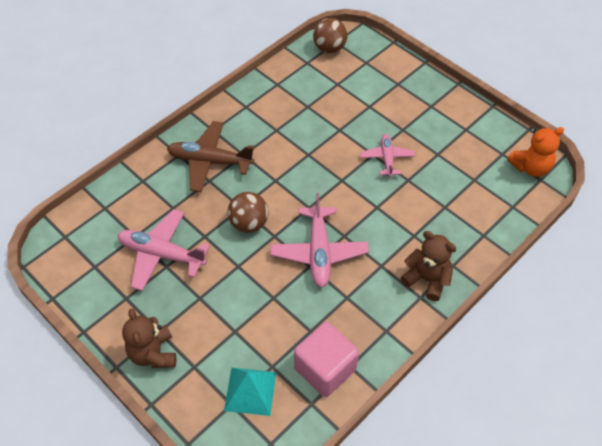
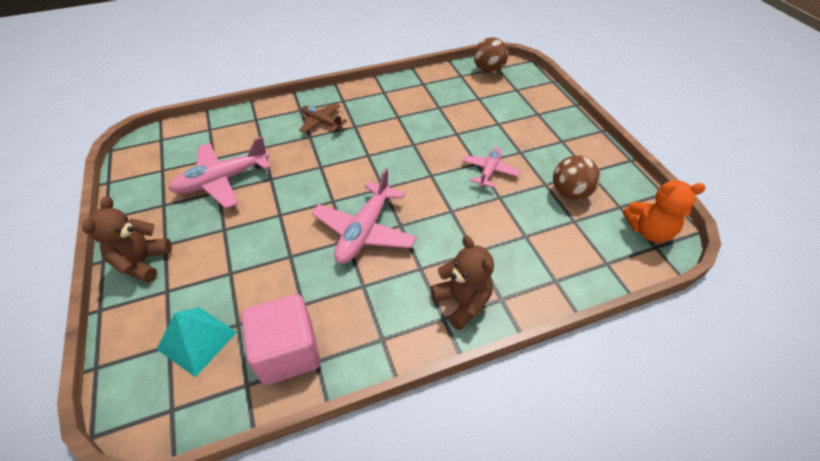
camera: 25 degrees right, 5 degrees down
(162, 254) = (223, 180): pink plane -> pink plane turned 75 degrees counterclockwise
(210, 161) = (322, 122): brown plane -> brown plane, size x0.61
(249, 223) = (317, 182): brown ball -> brown ball (570, 193)

